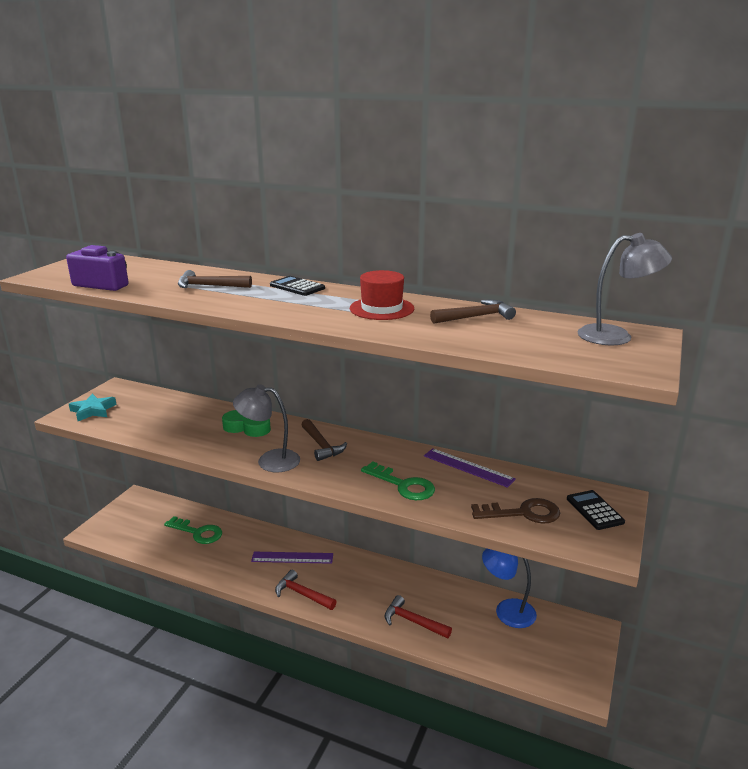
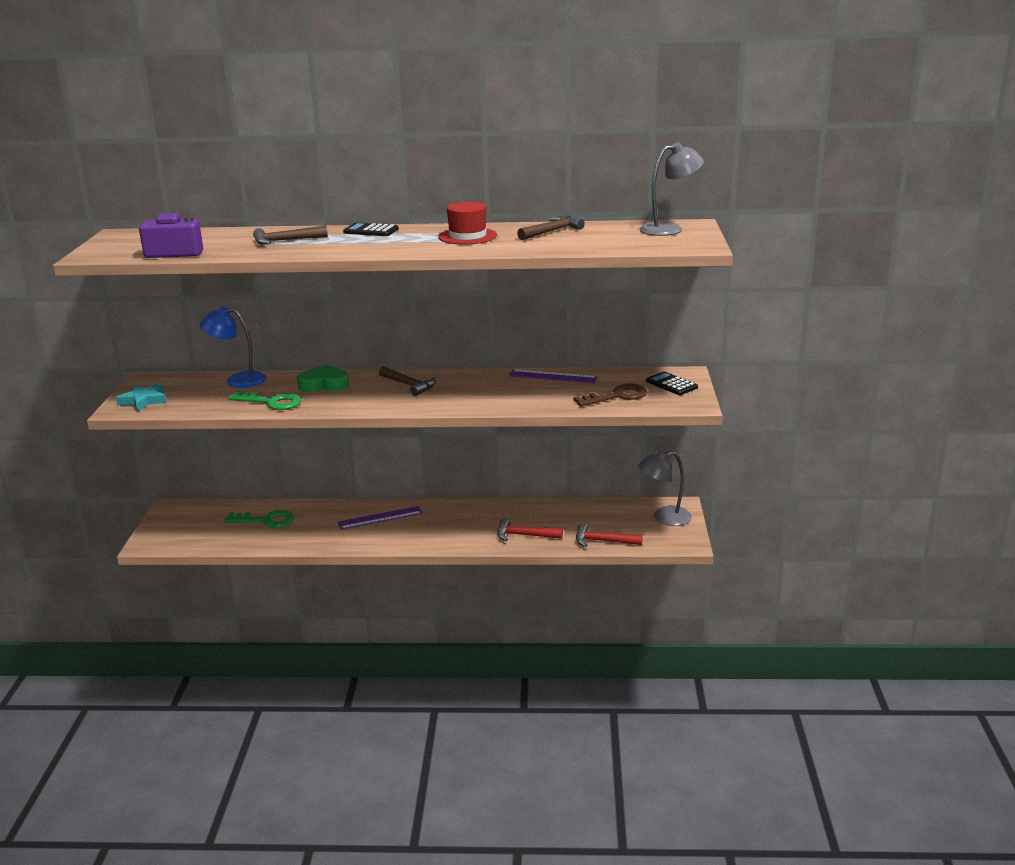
camera: 20 degrees left, 0 degrees up
(270, 460) = (370, 403): grey lamp -> grey lamp (664, 517)
(302, 594) = (410, 540): red hammer -> red hammer (603, 541)
(403, 485) = (506, 397): green key -> green key (271, 402)
(507, 610) = (602, 510): blue lamp -> blue lamp (238, 380)

